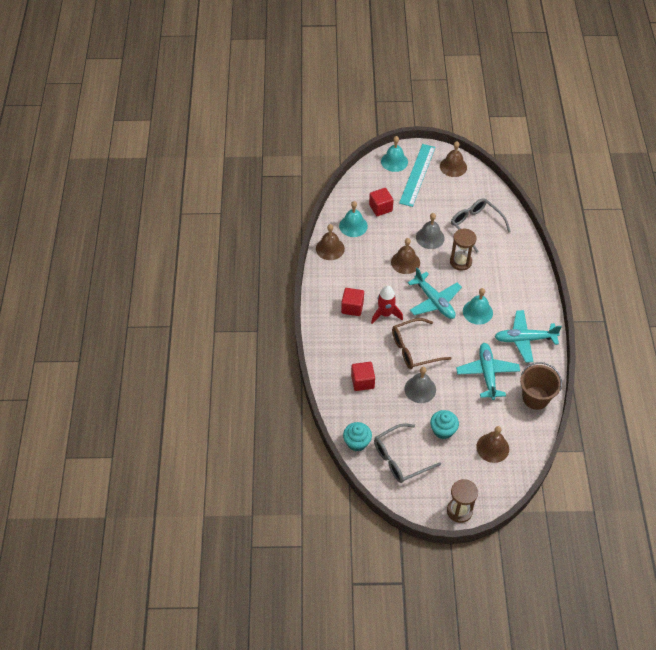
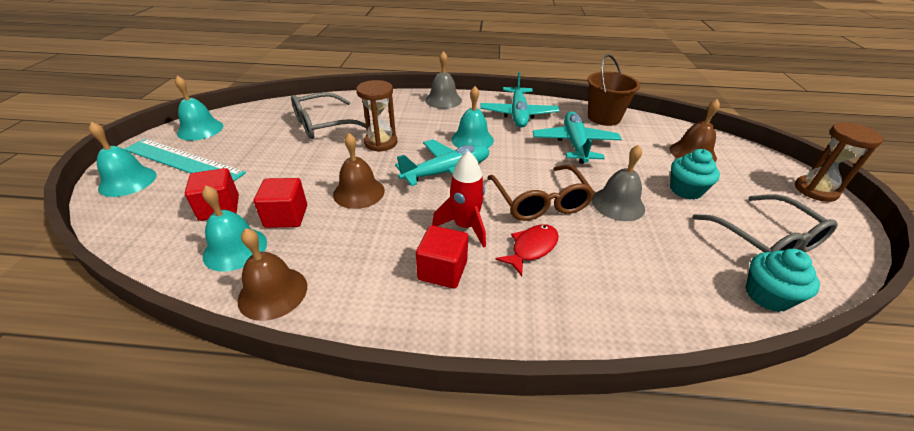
camera: 85 degrees left, 15 degrees down
(362, 381) = (621, 273): red cube -> red cube (286, 216)
(373, 344) = (531, 248): none -> red fish
(430, 237) = (321, 163): grey bell -> grey bell (443, 100)
(453, 166) = (200, 129): brown bell -> turquoise bell
(487, 373) = (575, 144): turquoise plane -> turquoise plane turned 90 degrees clockwise

